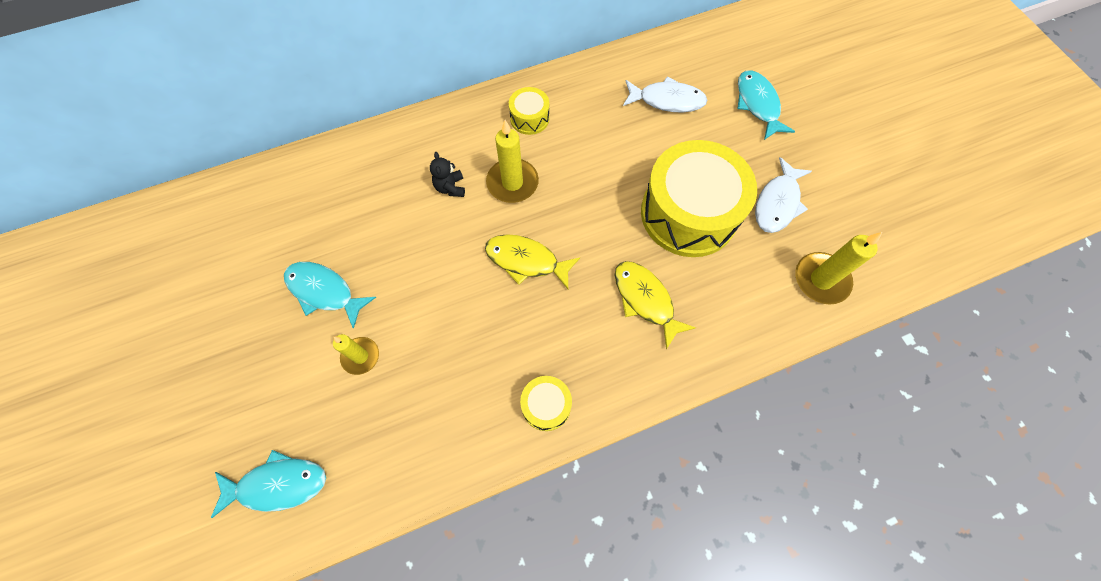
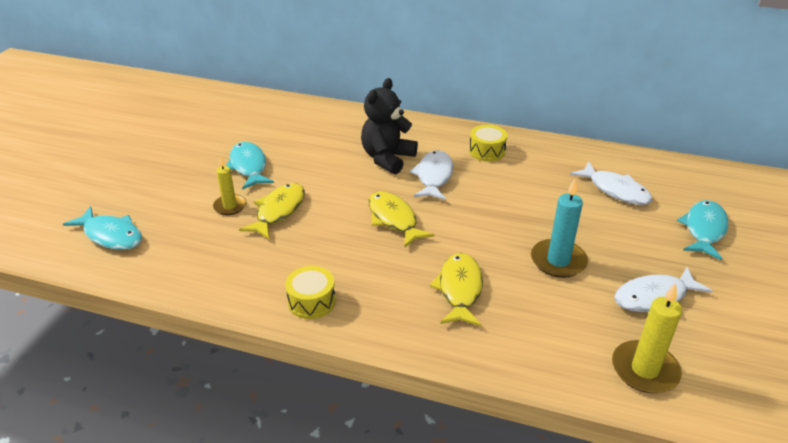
camera: 40 degrees right, 30 degrees down
(414, 327) = (278, 211): none -> yellow fish
(450, 187) = (387, 158): black teddy bear -> black teddy bear, size x1.95
(512, 183) = (433, 176): yellow candle -> white fish
(688, 213) = (558, 261): yellow drum -> turquoise candle

